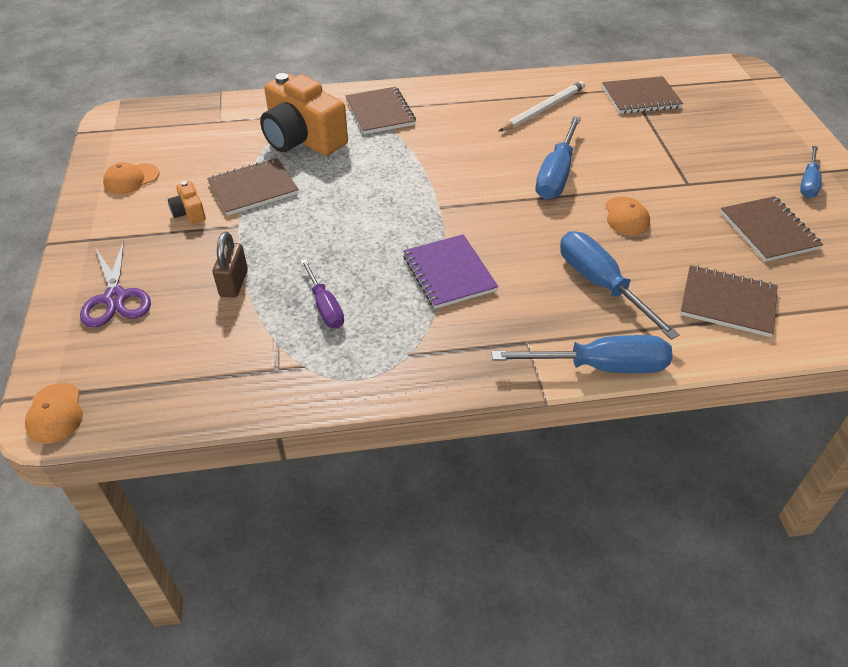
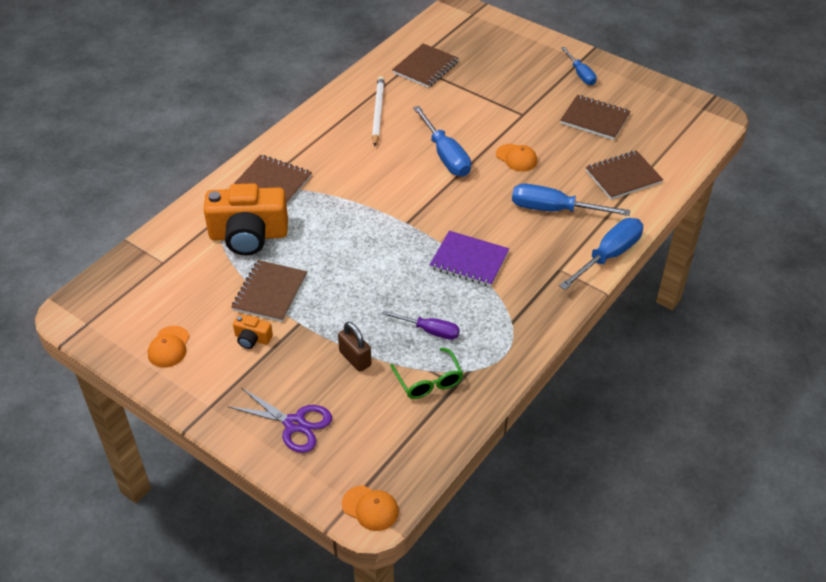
camera: 45 degrees left, 0 degrees up
(260, 347) = (428, 381): none -> green glasses

